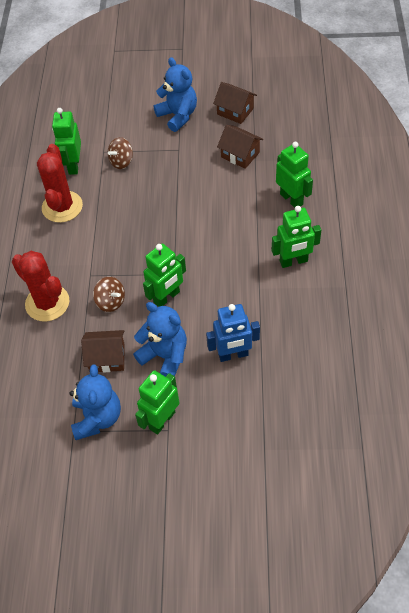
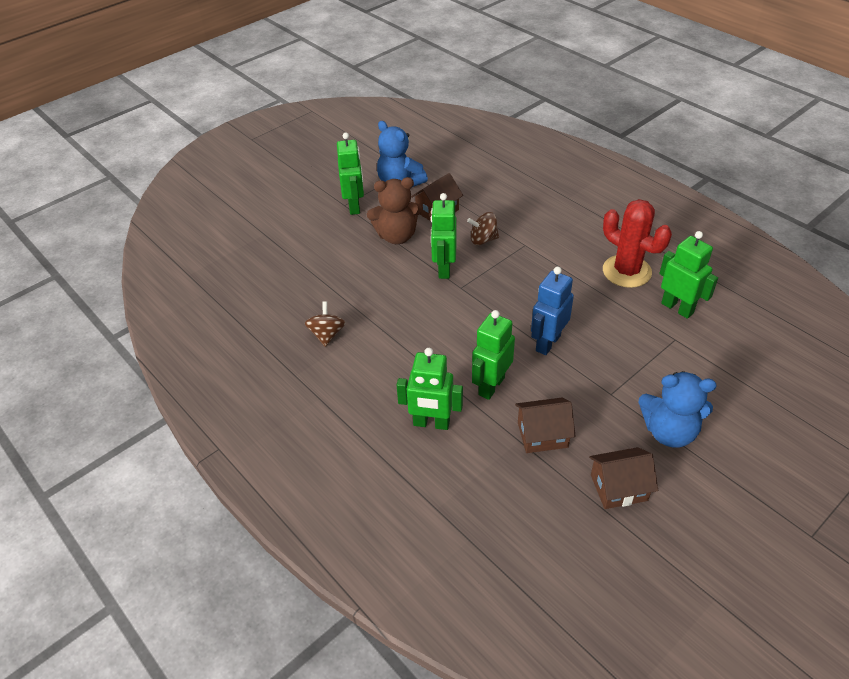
camera: 135 degrees right, 10 degrees down
(47, 303) = (527, 211): red cactus -> none
(121, 161) = (643, 342): brown spinning top -> brown spinning top (327, 334)
(165, 356) = (397, 236): blue teddy bear -> brown teddy bear
(233, 355) = (345, 267): blue robot -> blue robot (547, 343)
(293, 261) = (366, 364): green robot -> green robot (491, 386)

